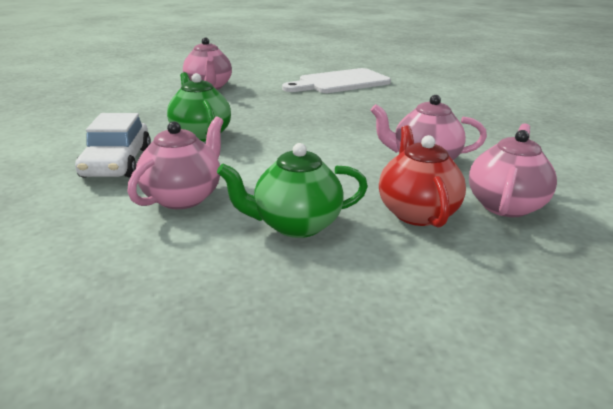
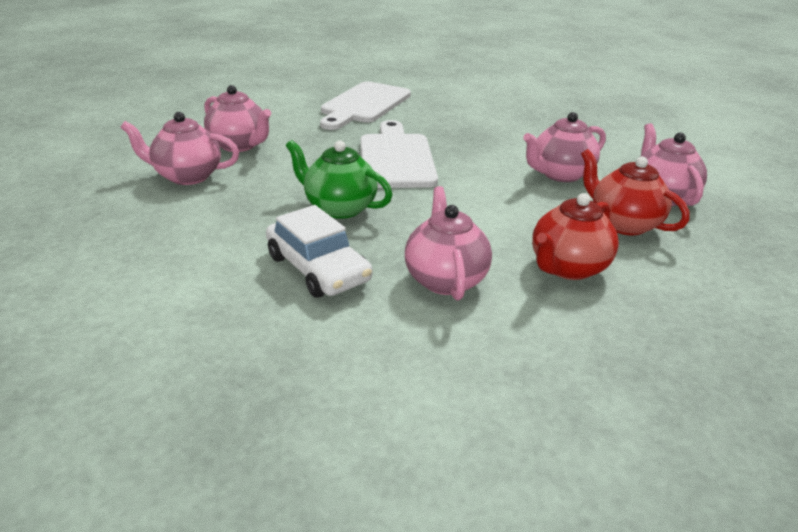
camera: 35 degrees left, 5 degrees up
(146, 95) = (187, 176): none -> pink teapot
(295, 225) = (567, 268): green teapot -> red teapot
(300, 117) = (396, 158): none -> white cutting board

